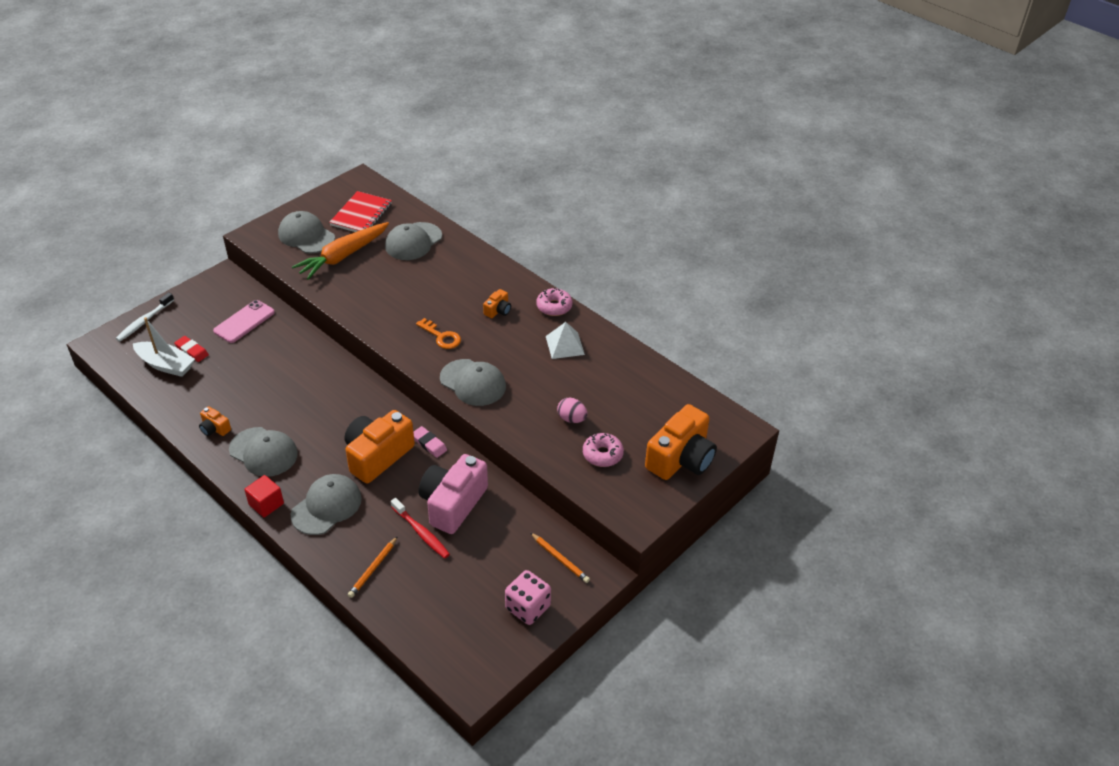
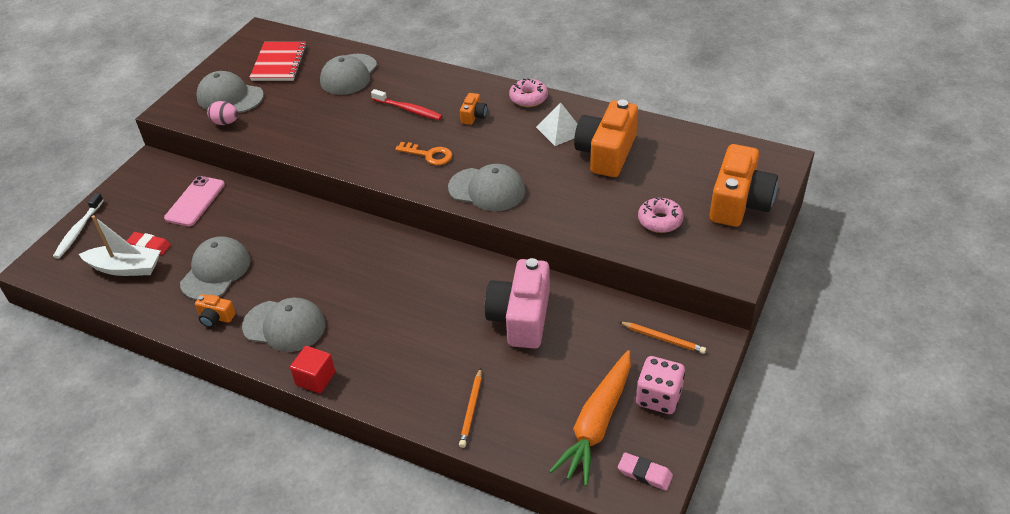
camera: 15 degrees left, 0 degrees up
(326, 506) = (385, 361): grey cap -> grey cap (216, 271)
(343, 256) = (281, 106): orange carrot -> orange carrot (597, 423)
(377, 456) = (414, 293): orange camera -> orange camera (606, 153)
(421, 532) = (503, 356): red toothbrush -> red toothbrush (408, 109)
(429, 444) = (463, 266): pink eraser -> pink eraser (645, 473)
(571, 419) = (608, 196): pink egg -> pink egg (225, 123)

